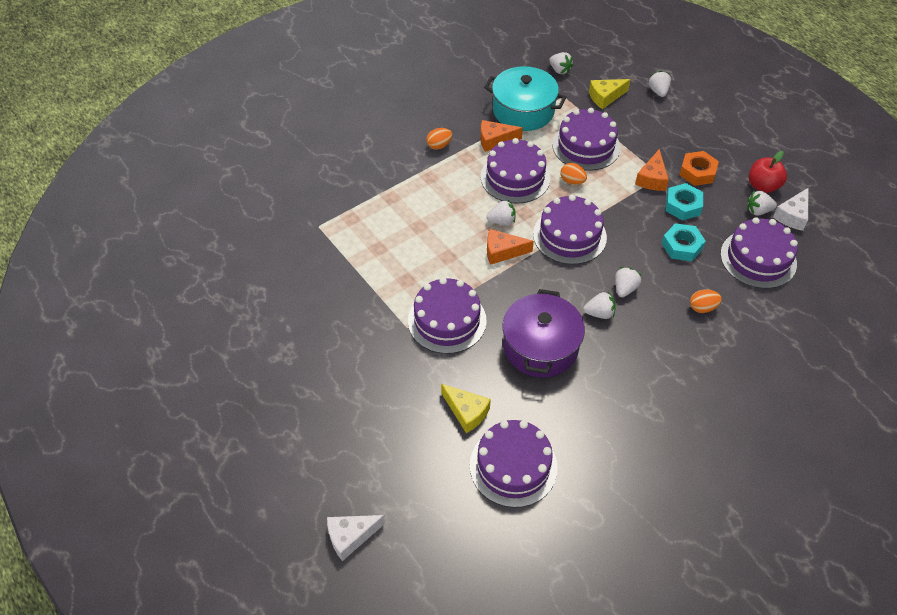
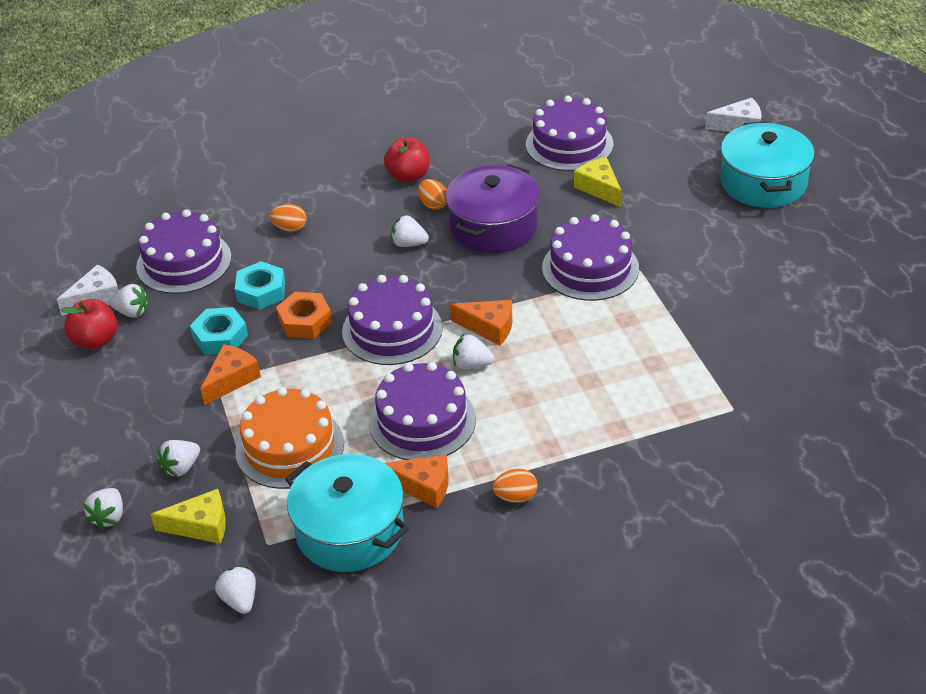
camera: 160 degrees left, 10 degrees down
(318, 454) = (763, 182): none -> turquoise pot
(572, 181) = (344, 398): orange egg -> orange egg (433, 204)
(586, 146) = (289, 447): purple cake -> orange cake
(625, 288) = (363, 261): white strawberry -> white strawberry (181, 467)
(641, 388) = (408, 176): none -> red apple
(697, 172) = (163, 375): orange nut -> orange nut (305, 321)

